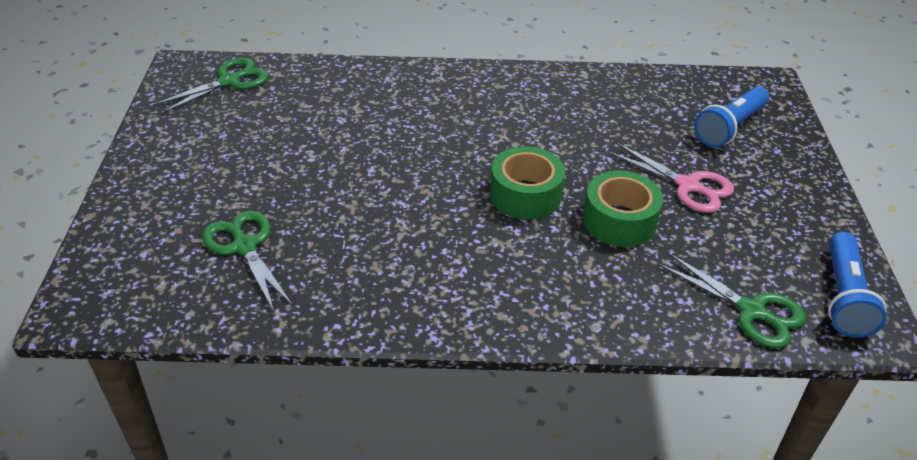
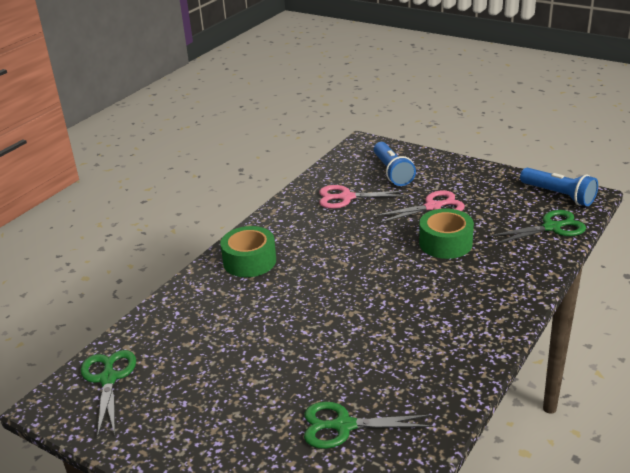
camera: 55 degrees left, 10 degrees down
(525, 195) = (392, 270): green tape -> green tape (249, 261)
(637, 112) = (346, 197): none -> pink scissors

